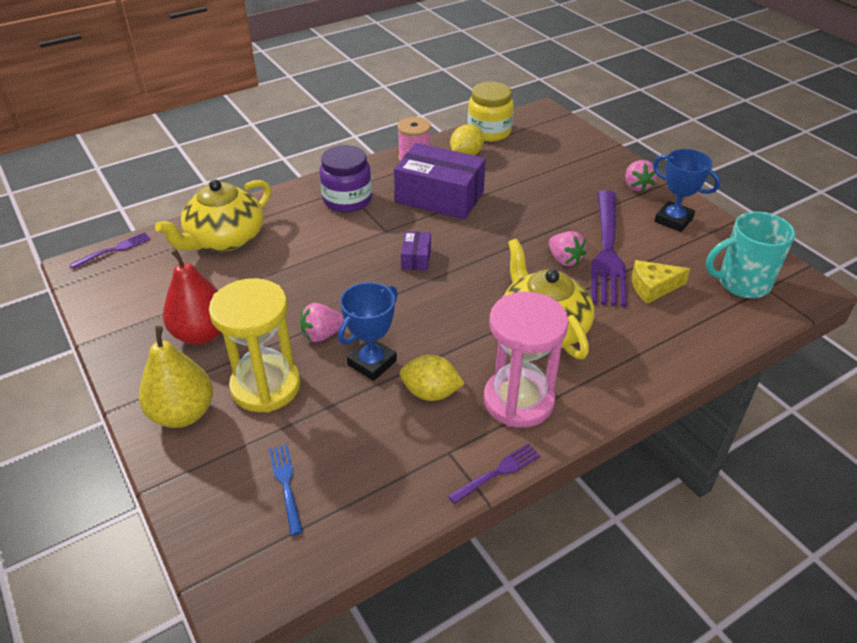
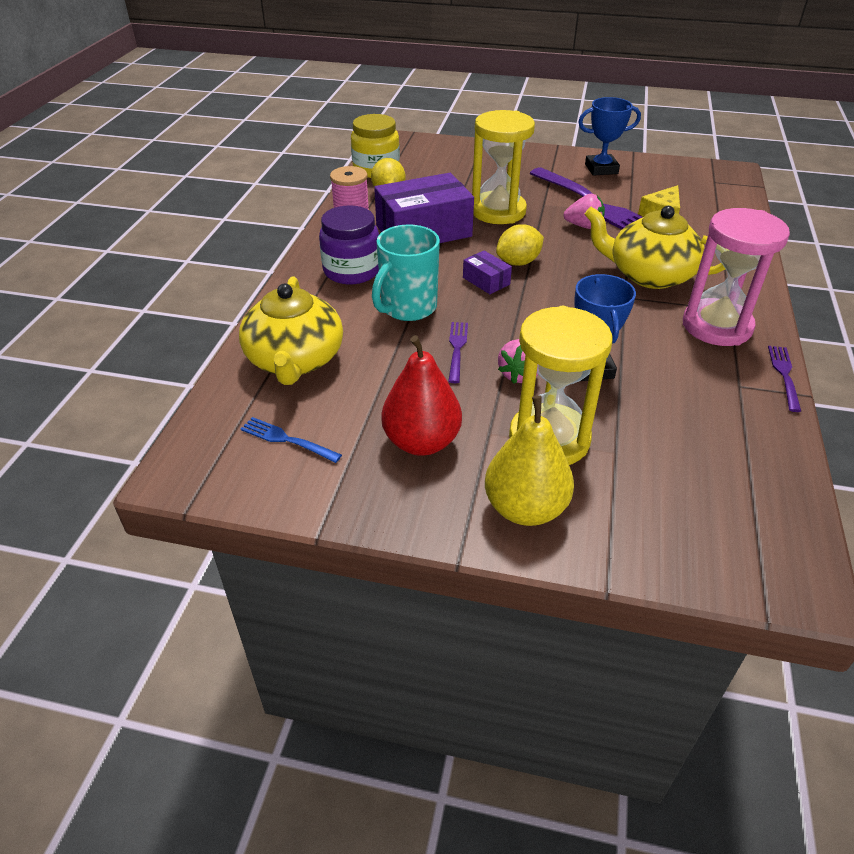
camera: 45 degrees left, 0 degrees up
(114, 250) = (190, 437): purple fork -> purple fork (457, 349)
(286, 484) = (691, 488): blue fork -> blue fork (286, 439)
(430, 393) = (662, 359): yellow lemon -> yellow lemon (518, 262)
(519, 211) = (498, 211): none -> yellow hourglass
(636, 186) = (543, 159): pink strawberry -> none
(741, 283) = (699, 186): turquoise mug -> turquoise mug (407, 308)

